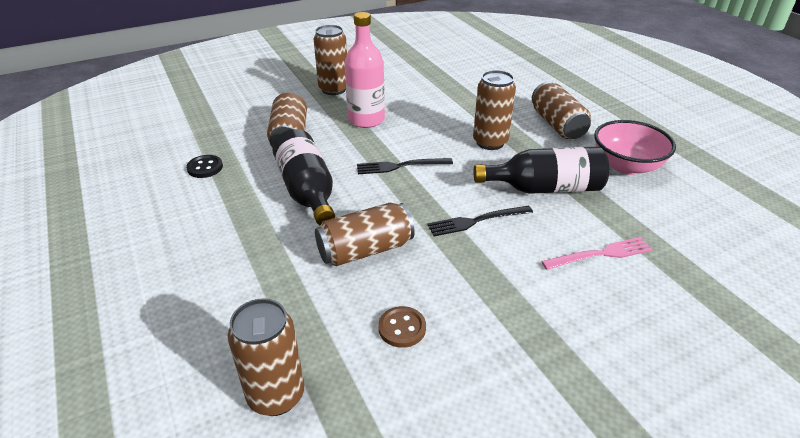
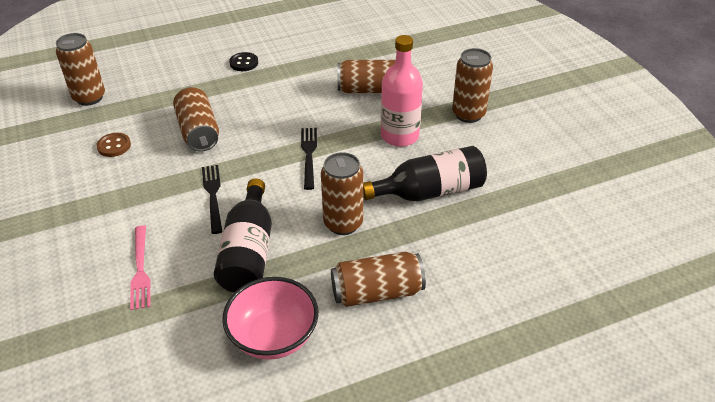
camera: 95 degrees right, 5 degrees up
(205, 168) = (327, 51): black button -> black button (244, 63)
(307, 191) = (282, 102): black bottle -> black bottle (430, 191)

